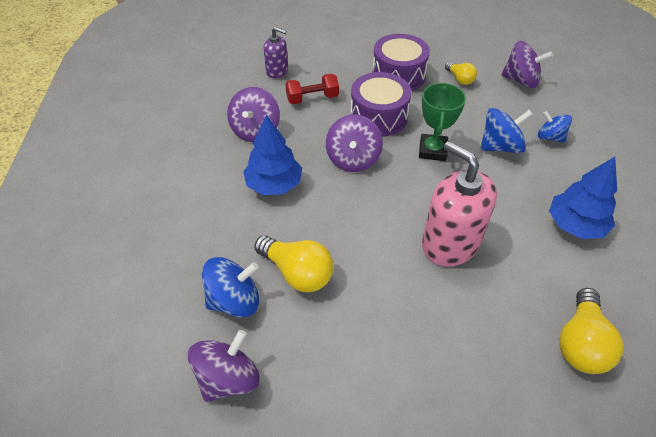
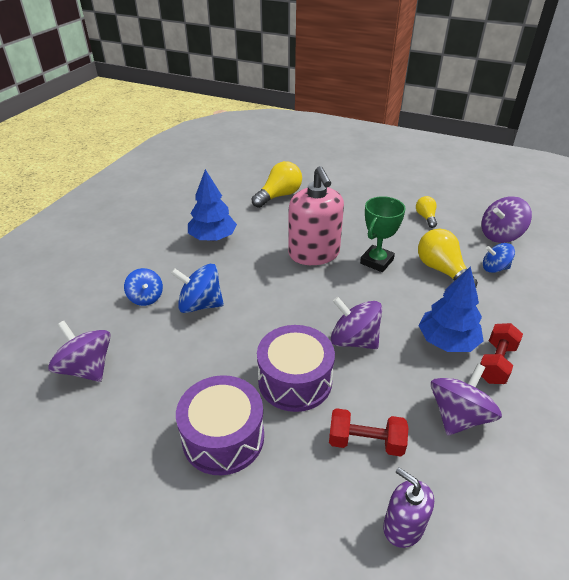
camera: 155 degrees left, 10 degrees down
(230, 178) = (496, 363): none -> red dumbbell
(234, 300) = (494, 268): blue spinning top -> blue spinning top, size x0.66
(353, 159) = (354, 340): purple spinning top -> purple spinning top turned 90 degrees counterclockwise
(432, 150) = (267, 322): green trophy -> green trophy (376, 261)
(460, 79) = (152, 398): yellow light bulb -> yellow light bulb (426, 217)

